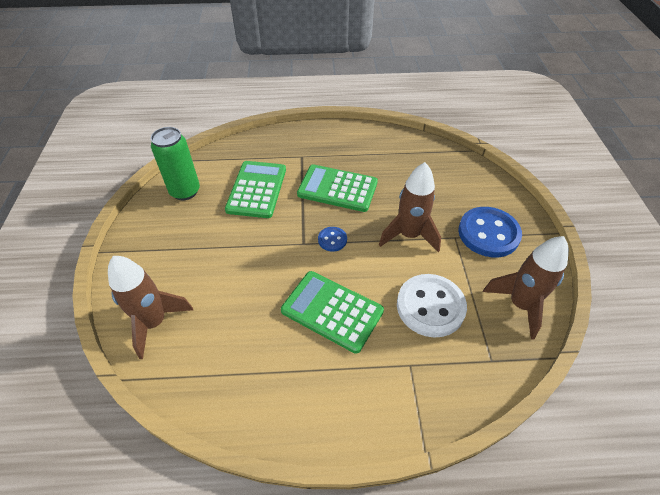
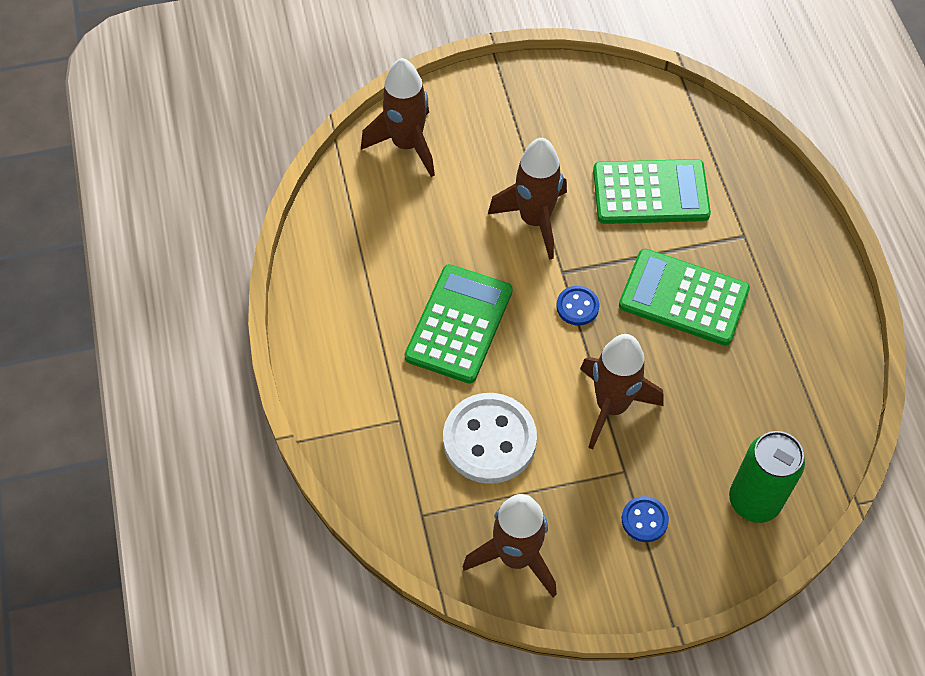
camera: 80 degrees right, 10 degrees up
(185, 191) = (621, 108): green can -> green can (754, 501)
(257, 251) = (534, 220): none -> brown rocket
(337, 189) = (683, 298): green calculator -> green calculator turned 75 degrees counterclockwise
(488, 233) = (644, 520): blue button -> blue button, size x0.48

